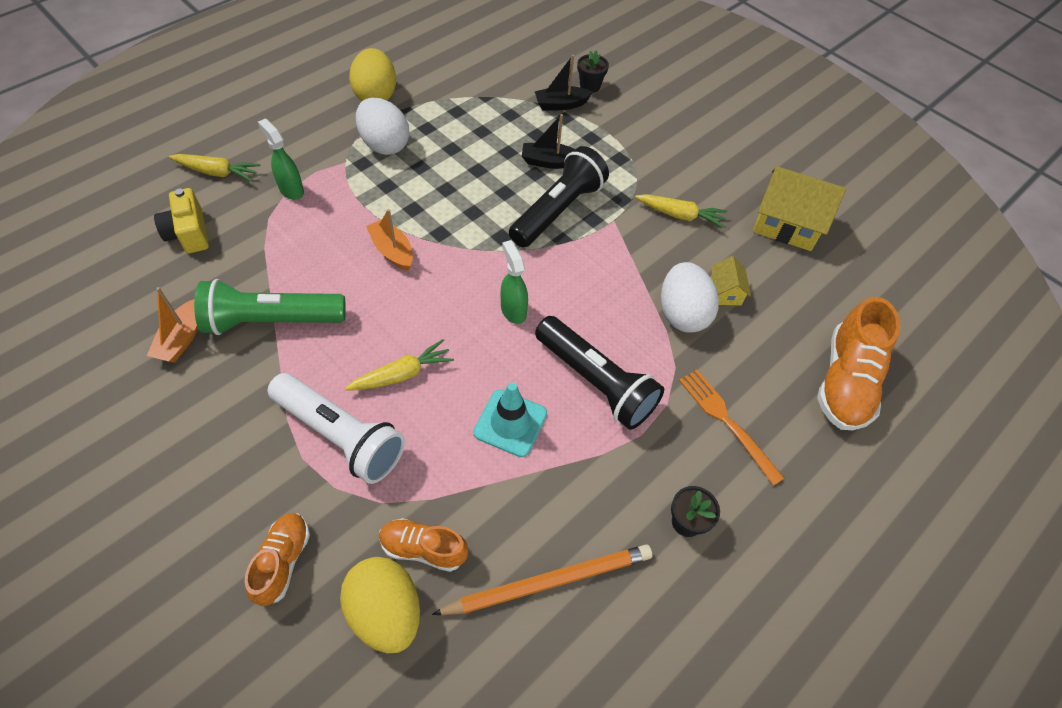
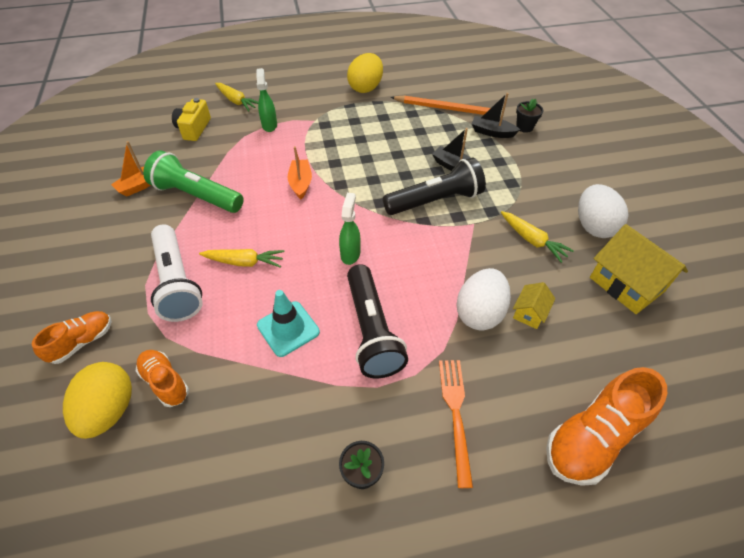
camera: 35 degrees right, 5 degrees down
(384, 144) = (348, 118): white egg -> white egg (593, 226)
(549, 581) = (225, 455): orange pencil -> orange pencil (448, 109)

